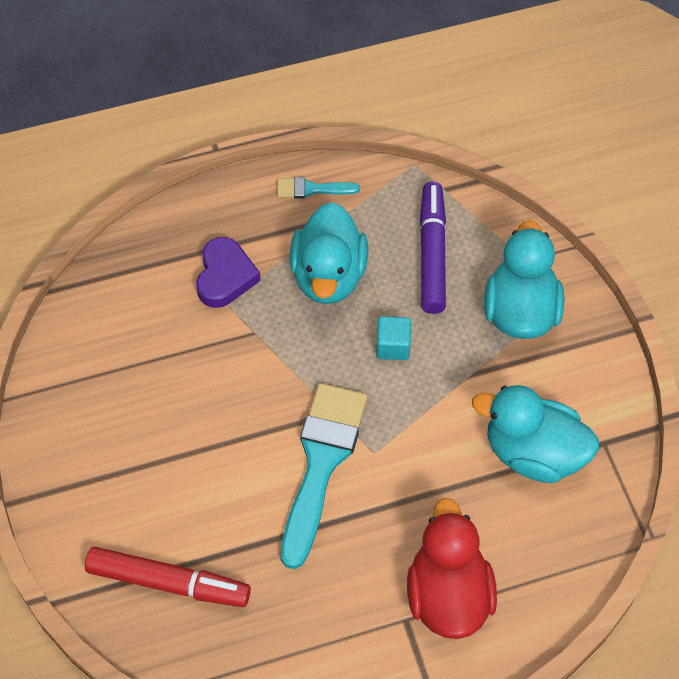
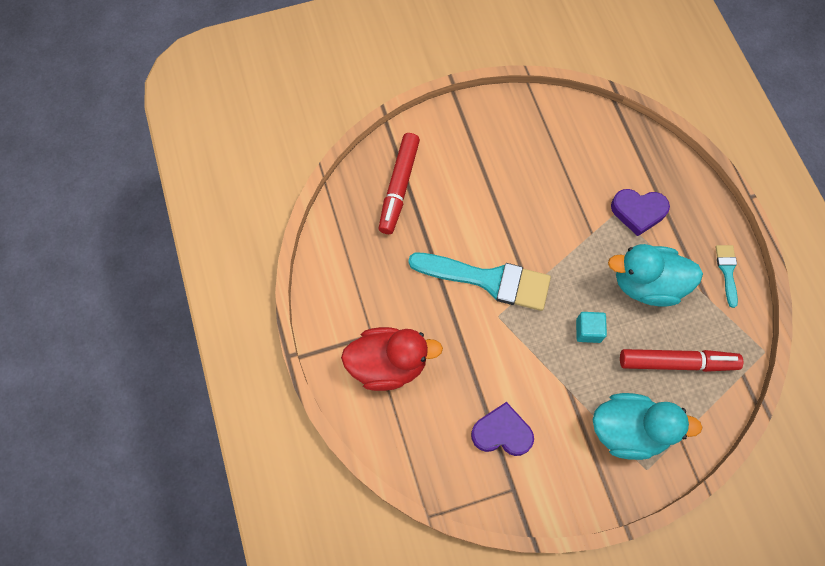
camera: 90 degrees right, 10 degrees up
(432, 253) = (677, 363): purple marker -> red marker
(533, 453) = (502, 433): turquoise duck -> purple heart

